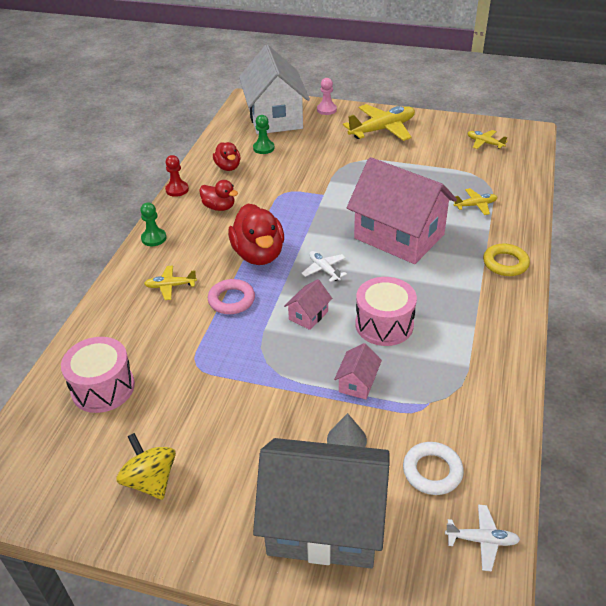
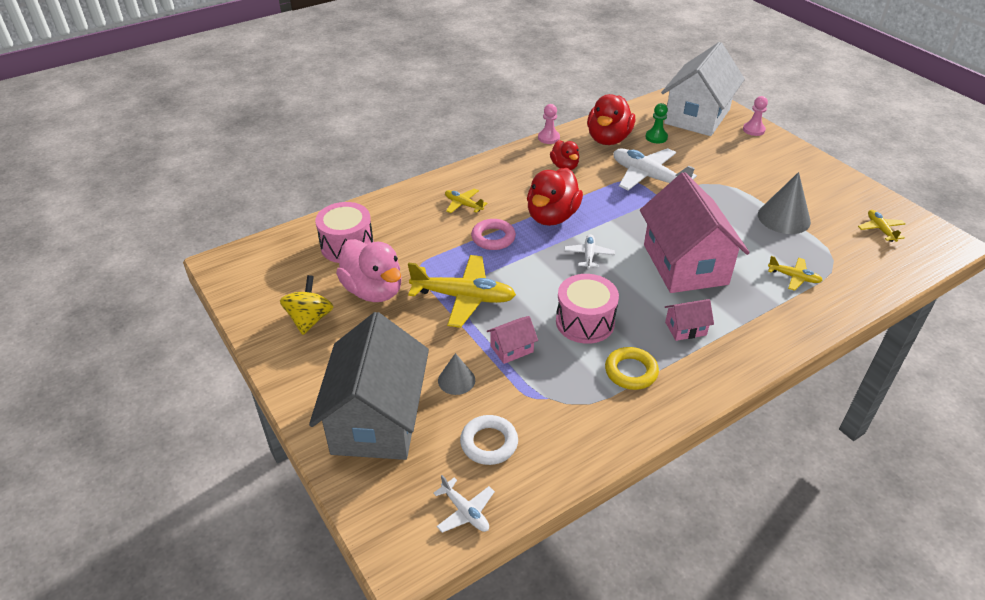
camera: 40 degrees right, 0 degrees up
(154, 238) = (491, 165): green pawn -> none
(177, 189) = (548, 138): red pawn -> pink pawn
(180, 412) = (373, 291): none -> pink duck
(228, 167) = (608, 139): red duck -> red duck, size x1.74
(294, 183) = (648, 177): none -> white plane
(308, 315) = (535, 280): pink house -> pink house (685, 328)
(324, 523) = (377, 419): grey house -> grey house turned 45 degrees clockwise
(382, 129) = (787, 170): yellow plane -> yellow plane (464, 297)
(420, 166) = (784, 218): none -> grey cone
(505, 263) = (757, 339): yellow ring -> yellow ring (631, 371)

